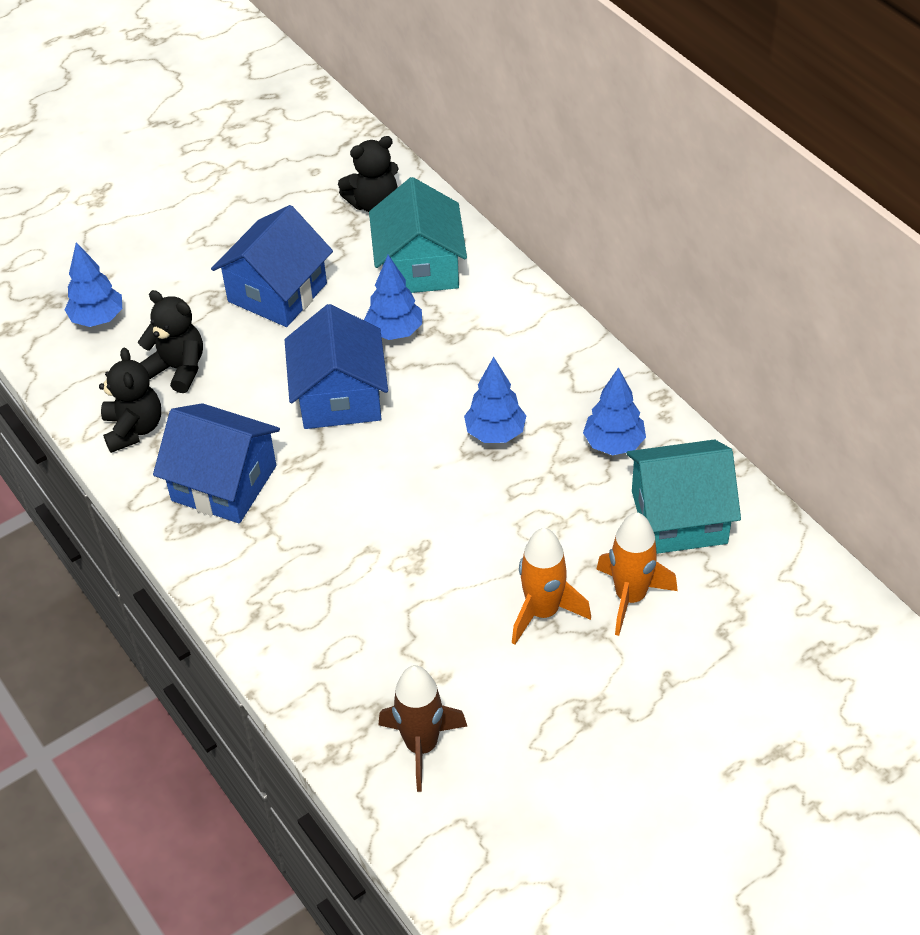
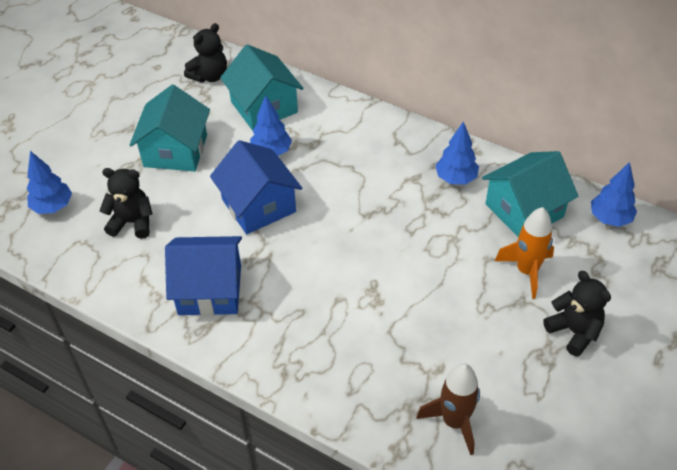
camera: 25 degrees left, 0 degrees up
(133, 429) = (122, 274): black teddy bear -> black teddy bear (574, 331)
(277, 292) = (175, 151): blue house -> turquoise house
(495, 433) = (376, 196): blue tree -> blue tree (610, 218)
(543, 612) = (478, 300): orange rocket -> none

